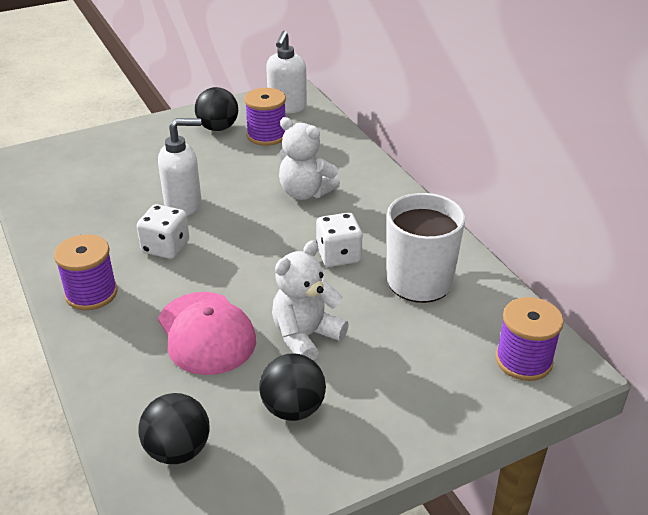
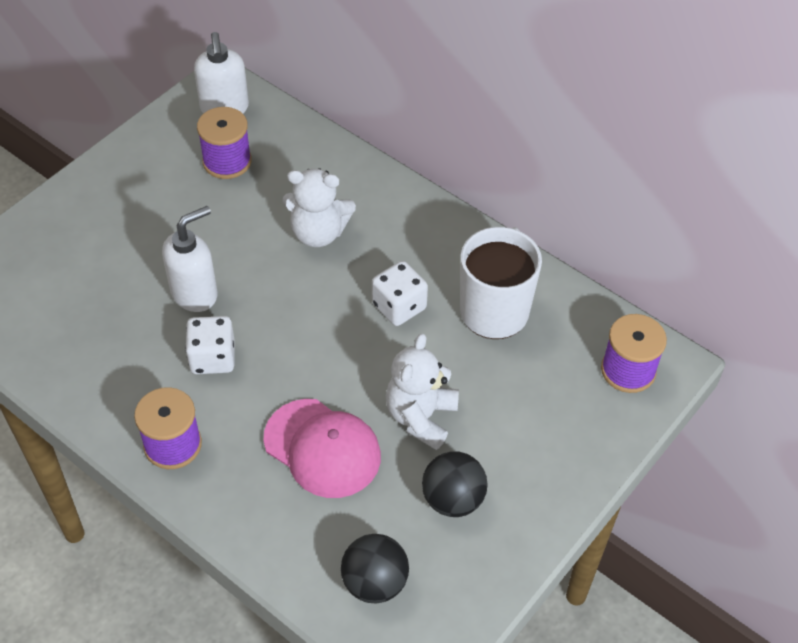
camera: 25 degrees left, 15 degrees up
(218, 128) = (163, 167): black ball -> none

